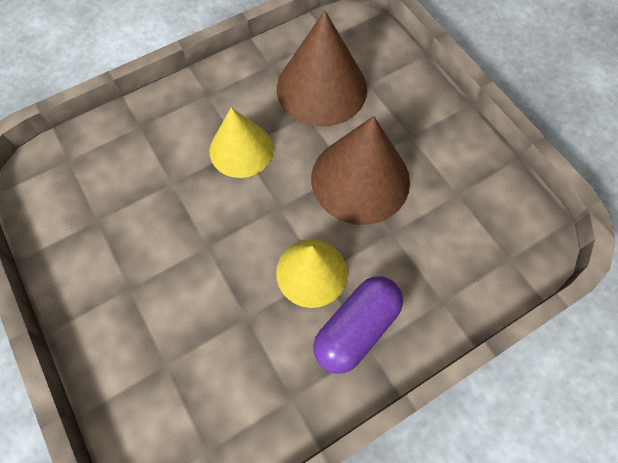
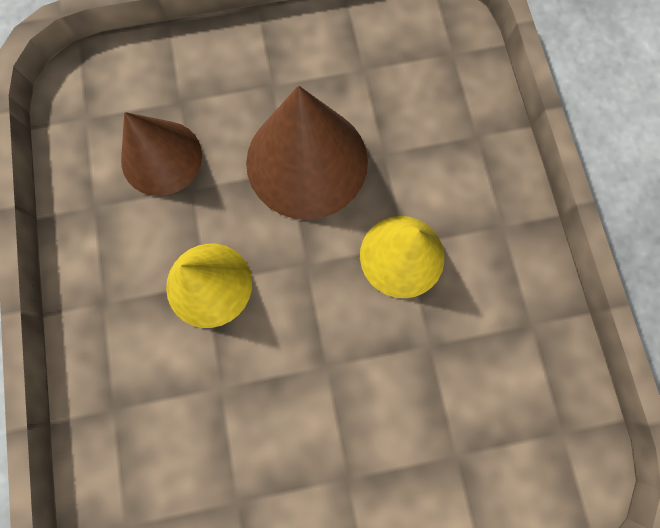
camera: 70 degrees left, 10 degrees up
(321, 88) = (161, 157): brown cone -> brown cone, size x0.67
(356, 328) = (479, 232): purple capsule -> none

